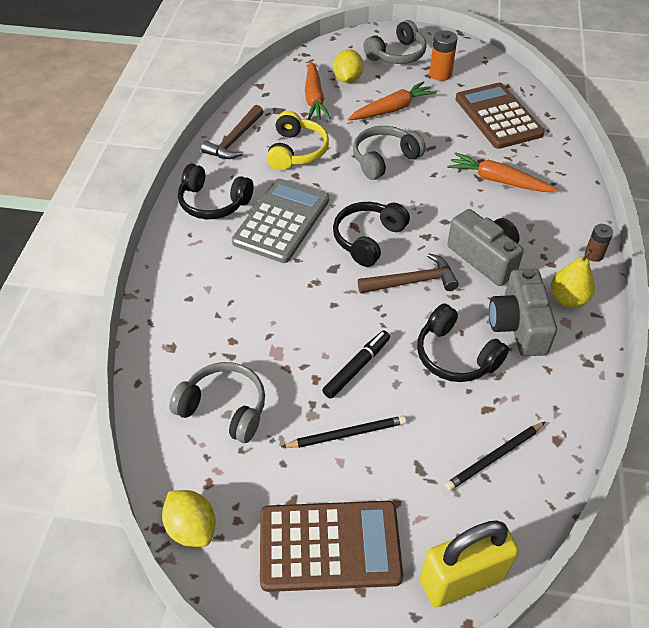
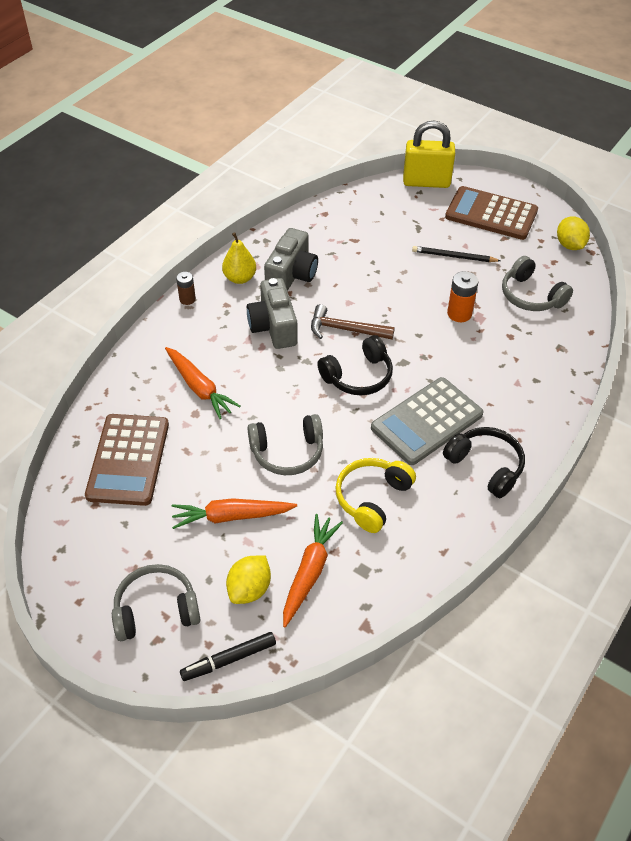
camera: 155 degrees left, 0 degrees up
(235, 140) = (434, 542): brown hammer -> none
(357, 367) = (425, 288): black marker -> black marker (229, 659)
(440, 74) = (133, 549): orange battery -> orange battery (459, 314)
(455, 355) = (351, 273): black headphones -> none
(494, 457) = (369, 218): black pencil -> none

